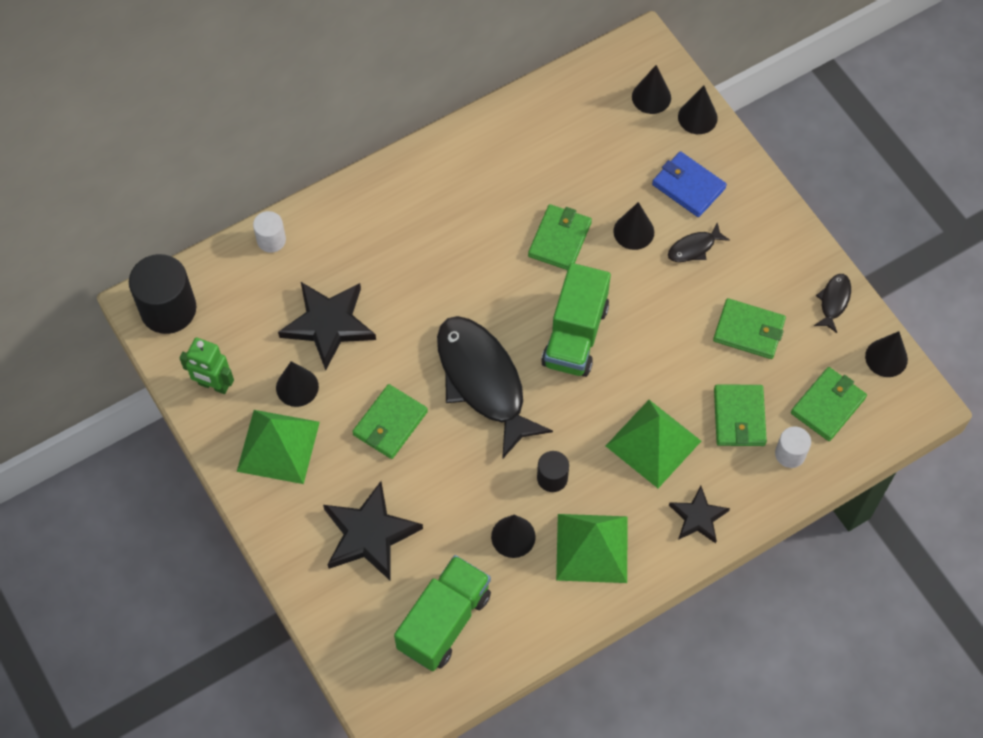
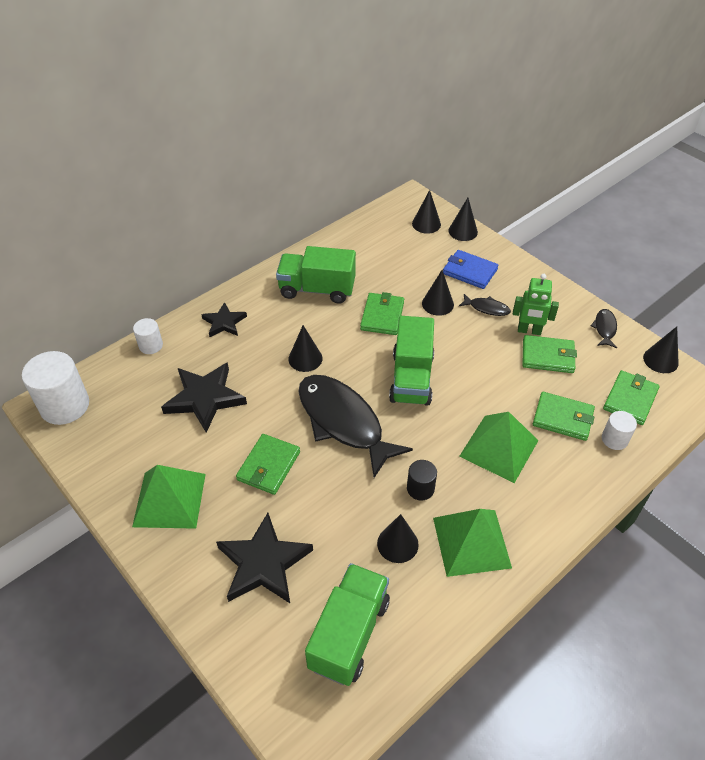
camera: 10 degrees left, 15 degrees down
(168, 309) = (65, 406): black cylinder -> white cylinder
(213, 385) = (107, 458): green robot -> green robot (529, 331)
(297, 387) = (182, 449): black cone -> black cone (305, 358)
(485, 185) = (317, 289): none -> green truck
(694, 248) = (486, 308): black fish -> black fish turned 120 degrees counterclockwise
(698, 517) = (556, 501): black star -> black star (224, 322)
(739, 417) = (563, 418): green wallet -> green wallet turned 60 degrees counterclockwise

